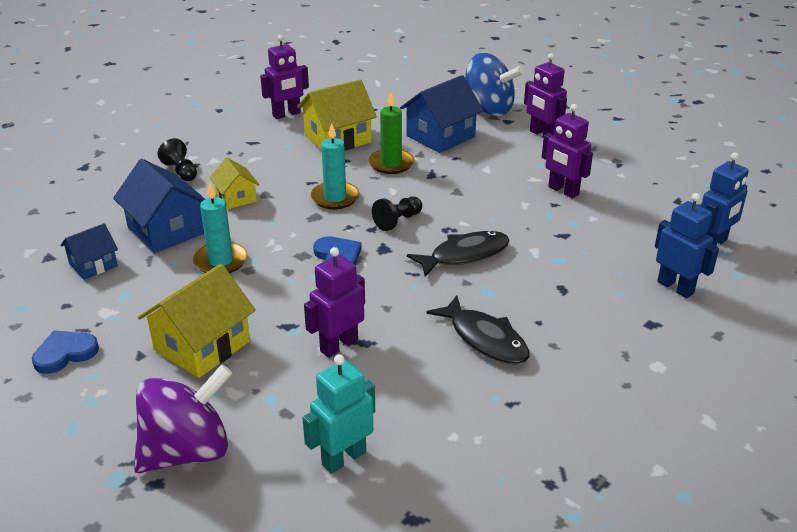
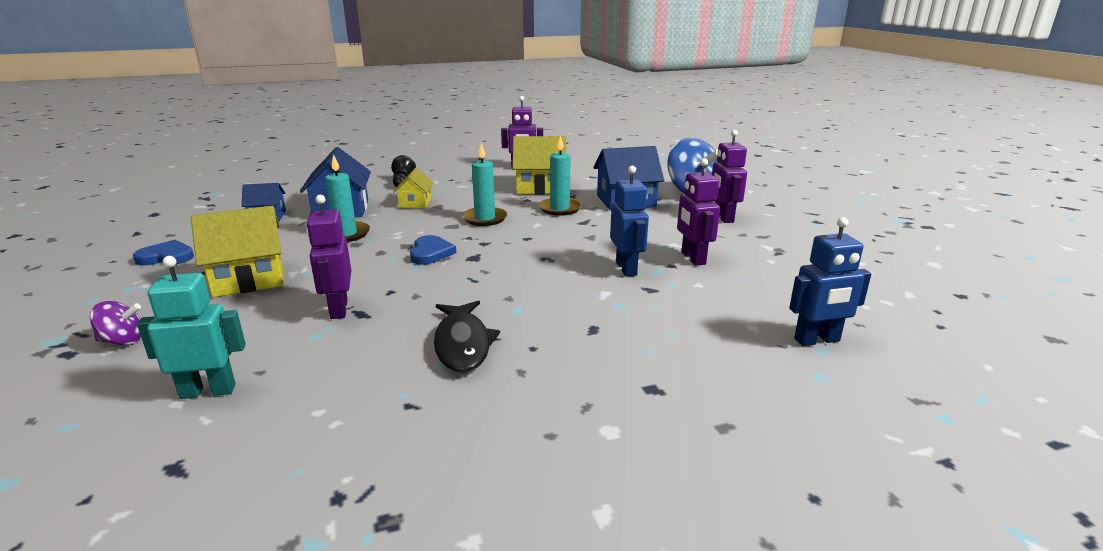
camera: 30 degrees right, 10 degrees down
(187, 451) = (123, 341): purple spinning top -> purple spinning top, size x0.48
(339, 345) = (338, 309): purple robot -> purple robot turned 90 degrees counterclockwise
(391, 164) = (560, 209): green candle -> turquoise candle
(398, 221) = (512, 243): black pawn -> none
(464, 255) = (535, 279): black fish -> none
(675, 287) = (722, 365): blue robot -> blue robot (626, 268)

